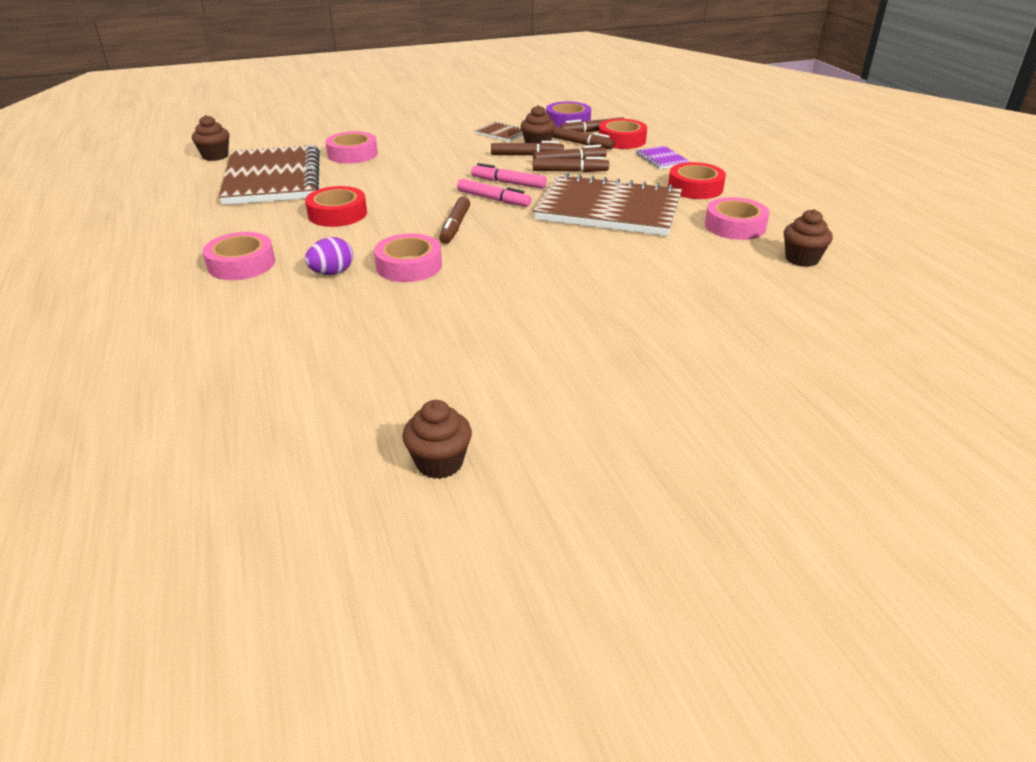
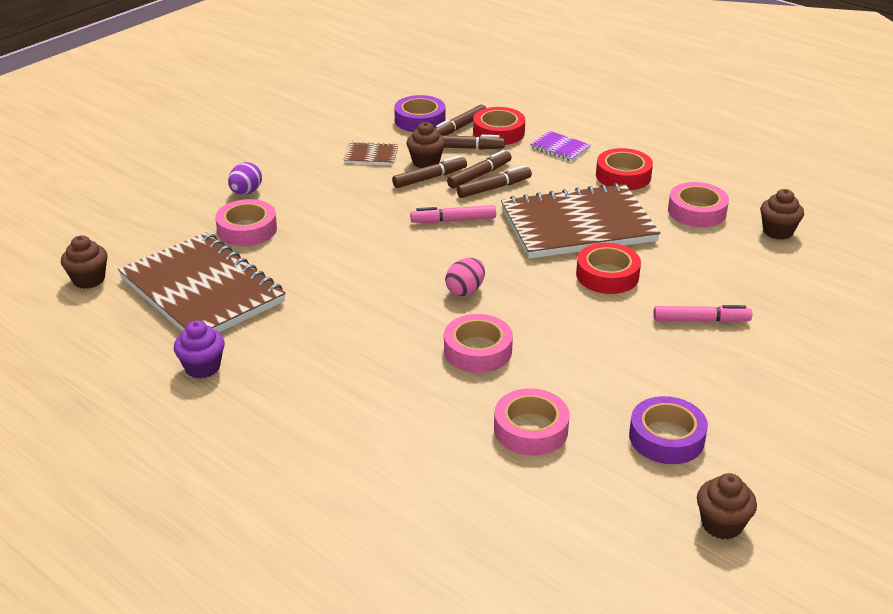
camera: 30 degrees left, 0 degrees up
(206, 220) = (202, 367): none -> purple cupcake
(241, 264) = (316, 406): pink tape -> pink tape (531, 429)
(332, 273) = (417, 384): purple egg -> purple egg (246, 192)
(337, 214) = (333, 313): red tape -> red tape (607, 275)
(455, 226) = (465, 290): brown marker -> pink egg
(482, 376) = (666, 437): none -> purple tape
(493, 199) = (462, 246): pink marker -> pink marker (701, 320)

